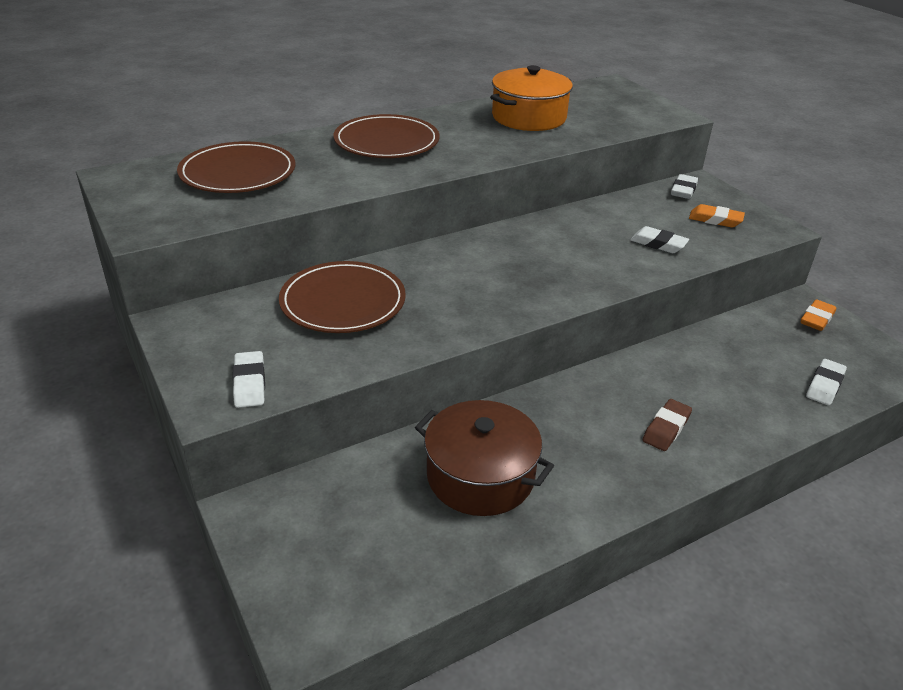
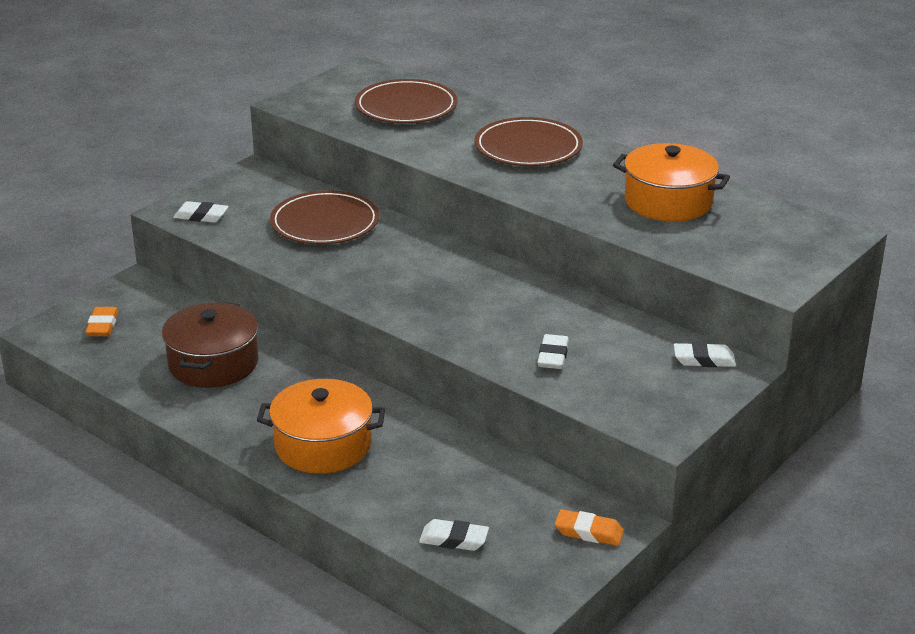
camera: 70 degrees right, 5 degrees down
(249, 383) = (201, 216): white eraser -> white eraser turned 45 degrees clockwise
(666, 428) = (323, 445): brown eraser -> orange pot
(715, 220) = (645, 387): orange eraser -> orange eraser (102, 326)

